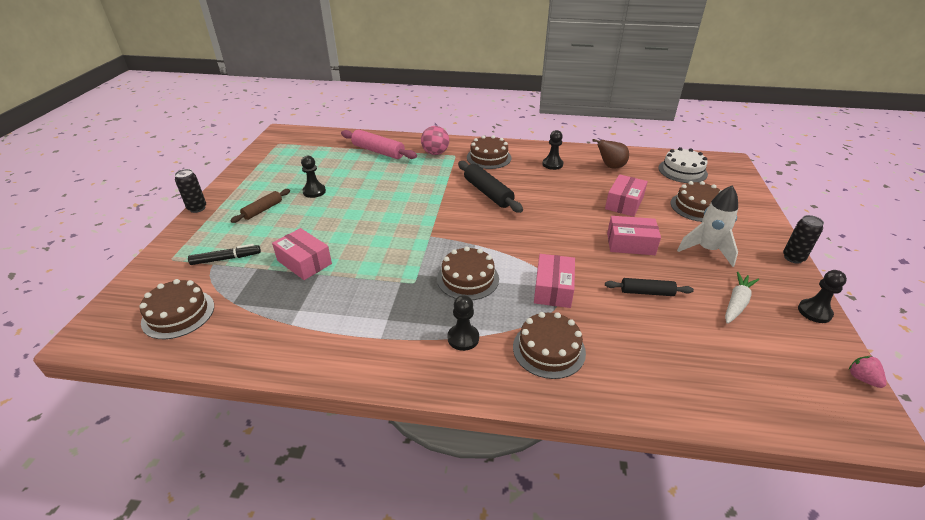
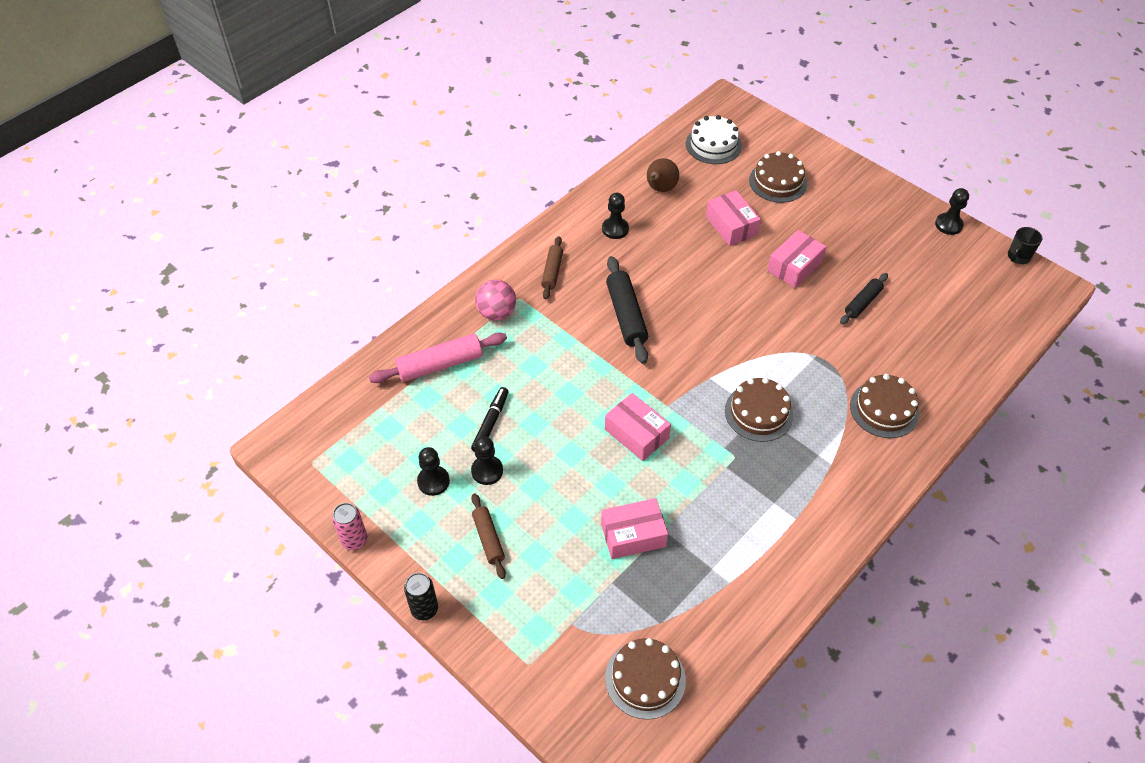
camera: 55 degrees left, 15 degrees up
(226, 259) = (571, 607): black marker -> black marker (490, 423)
(234, 172) = (354, 540): none -> pink can
(463, 338) = (835, 459): black pawn -> black pawn (433, 481)
(488, 193) = (626, 315): black rolling pin -> black rolling pin turned 75 degrees clockwise
(489, 157) = (552, 272): brown cake -> brown rolling pin
(553, 289) = (816, 360): pink box -> pink box (636, 434)
(707, 250) = (839, 225): white rocket -> none
(736, 303) = (911, 259): white carrot -> none
(793, 258) = (886, 183): black can -> none
(862, 378) = (1018, 257): pink strawberry -> black mug

